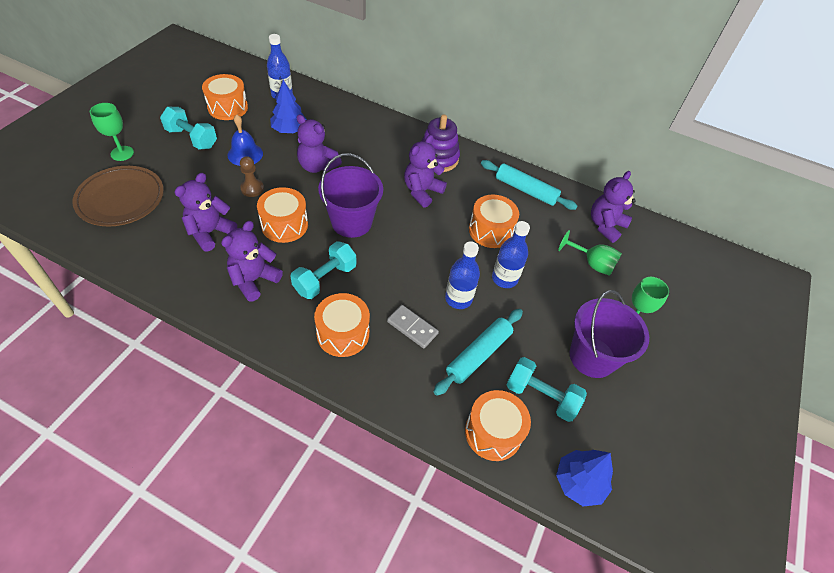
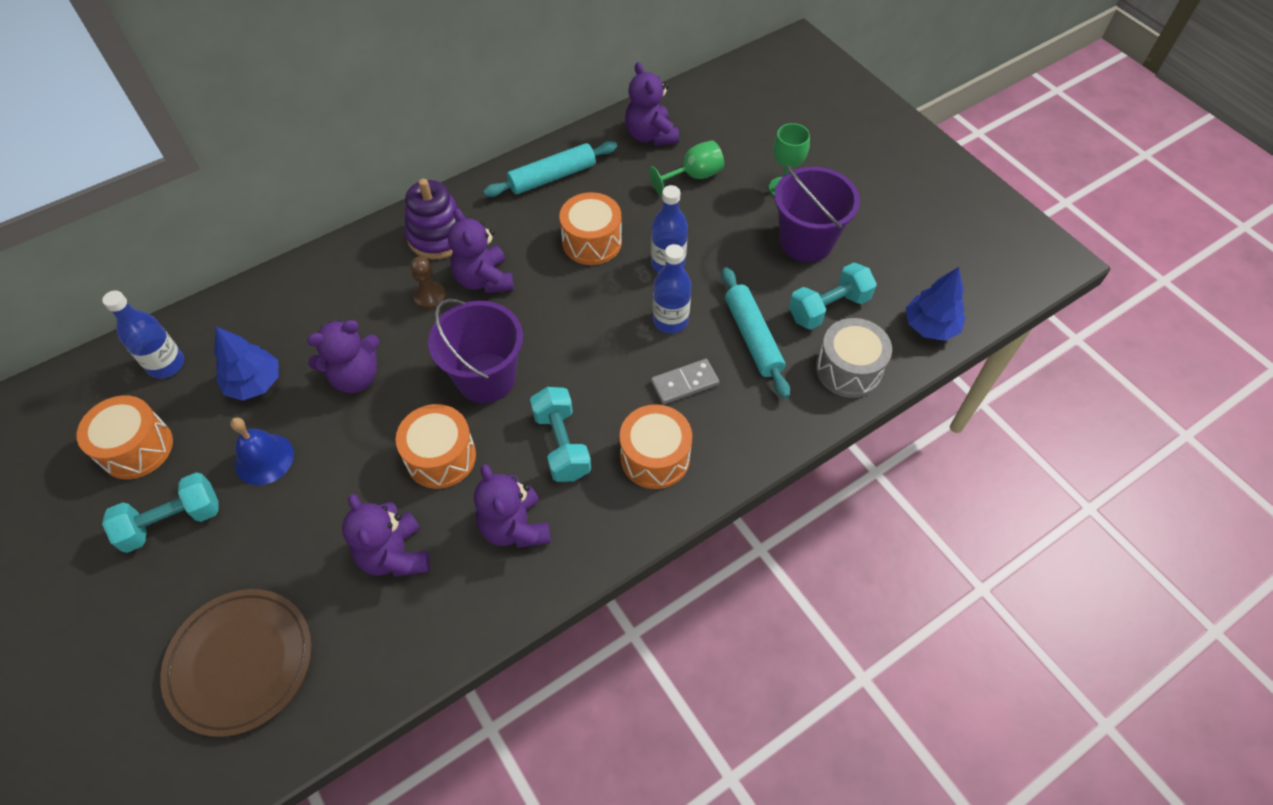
camera: 55 degrees left, 5 degrees up
(122, 153) = (131, 636): green goblet -> none
(252, 189) = (344, 473): brown pawn -> brown pawn (430, 297)
(493, 432) = (848, 369): orange drum -> grey drum

